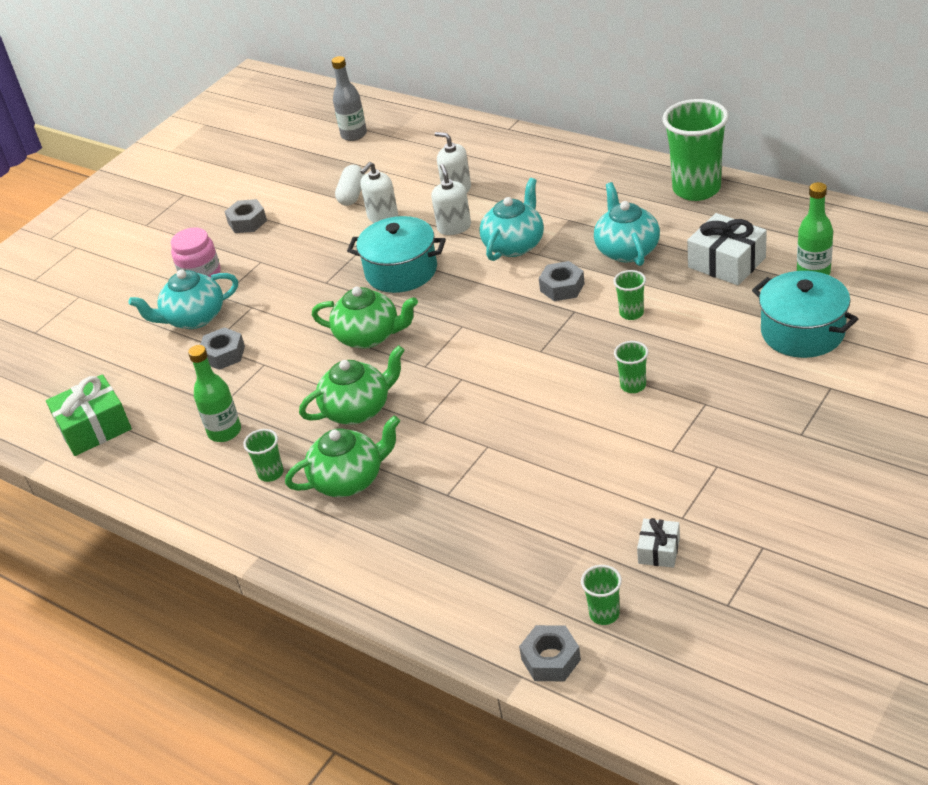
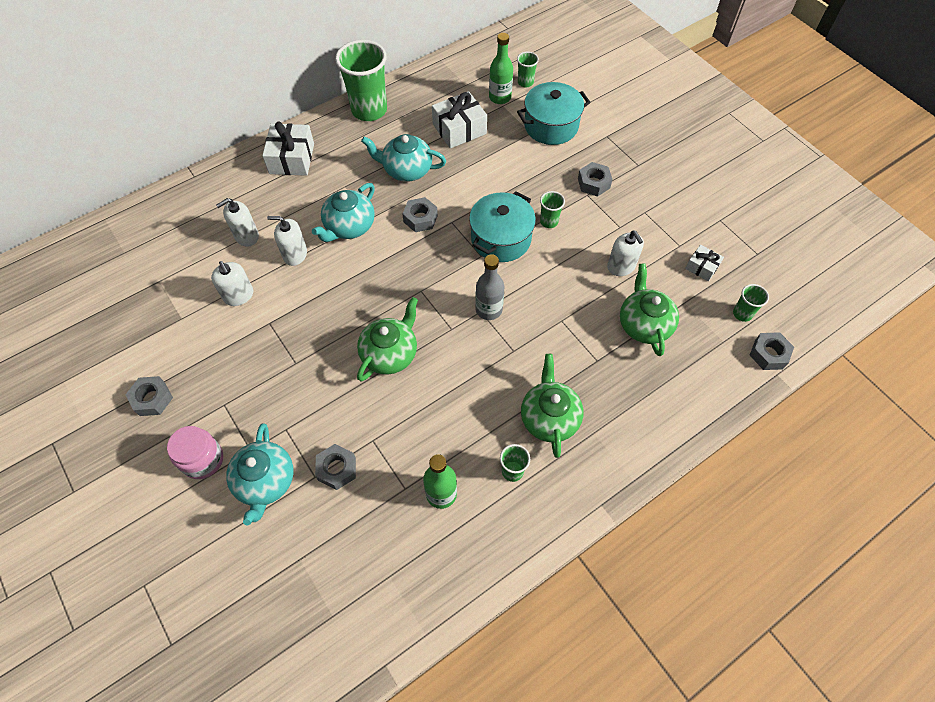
camera: 75 degrees left, 20 degrees up
(94, 428) = (367, 608): green gift -> none
(352, 194) = (186, 307): white capsule -> none
(354, 135) = (93, 277): grey bottle -> grey bottle (488, 309)
(358, 409) = (473, 388): green teapot -> green teapot (644, 324)
(401, 271) = (323, 306): turquoise pot -> turquoise pot (501, 239)
(514, 245) = (349, 226): turquoise teapot -> turquoise teapot turned 105 degrees counterclockwise
(579, 171) = (292, 158): none -> white gift
(605, 471) = (621, 266): none -> white soap dispenser
(631, 313) = (476, 194): green cup -> green cup (525, 82)
(730, 403) = (593, 183): none -> grey nut

